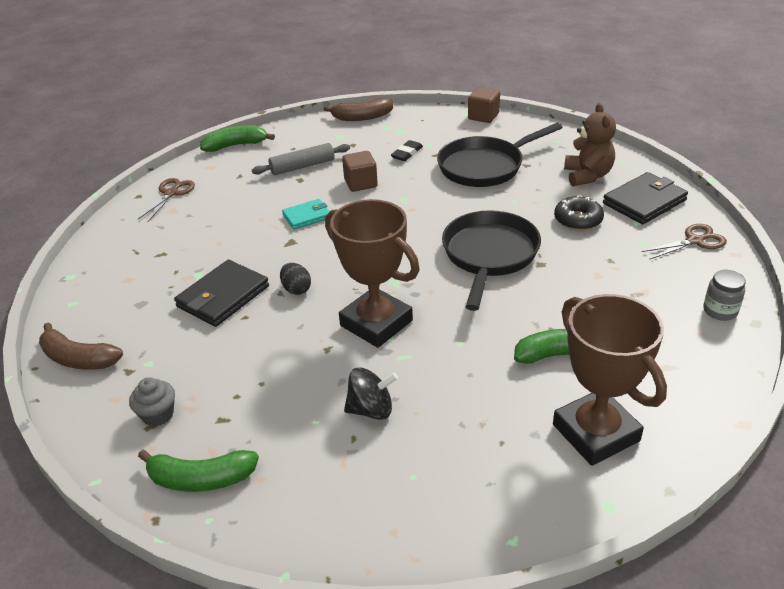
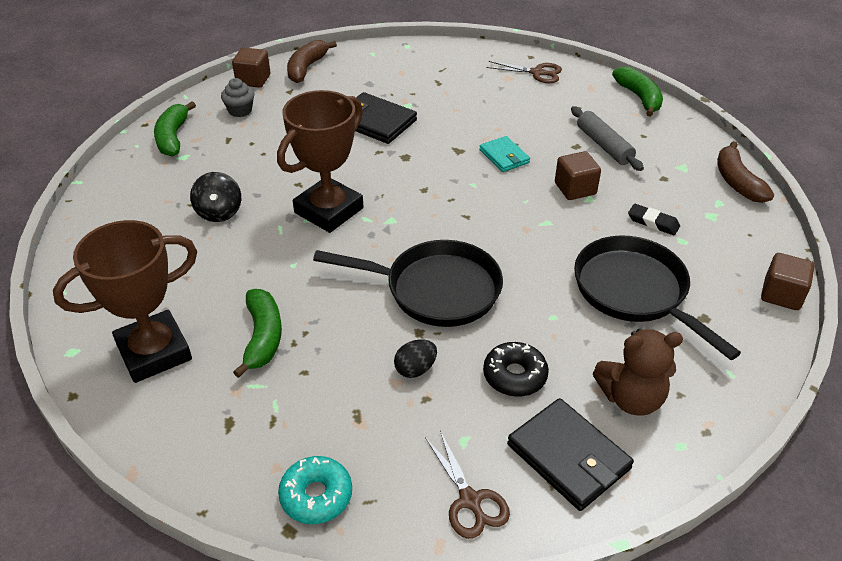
camera: 85 degrees right, 5 degrees up
(84, 409) = (253, 80): none -> brown cube
(296, 289) = (383, 160): black egg -> black egg (415, 369)
(720, 311) = (316, 496): grey jar -> turquoise donut

